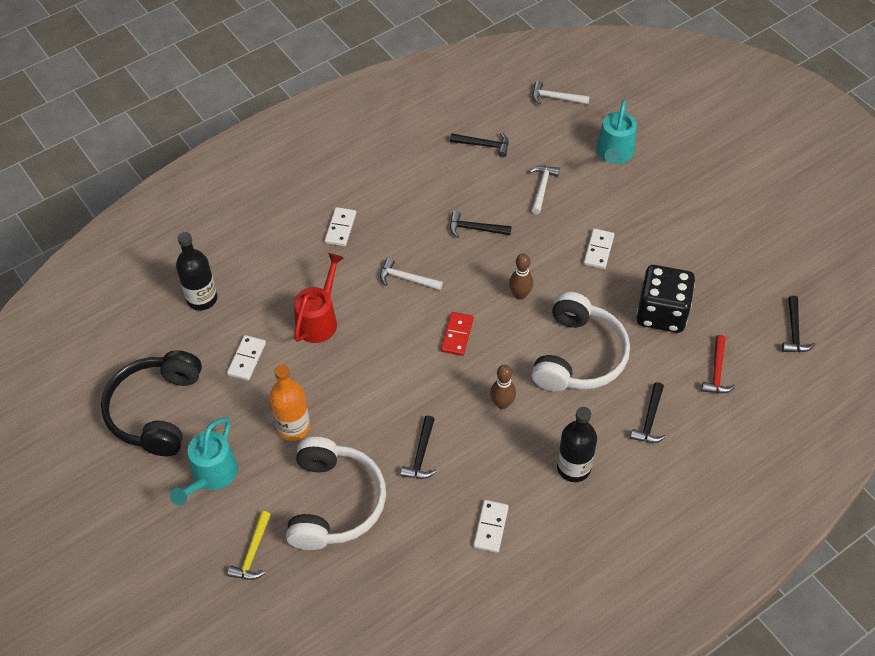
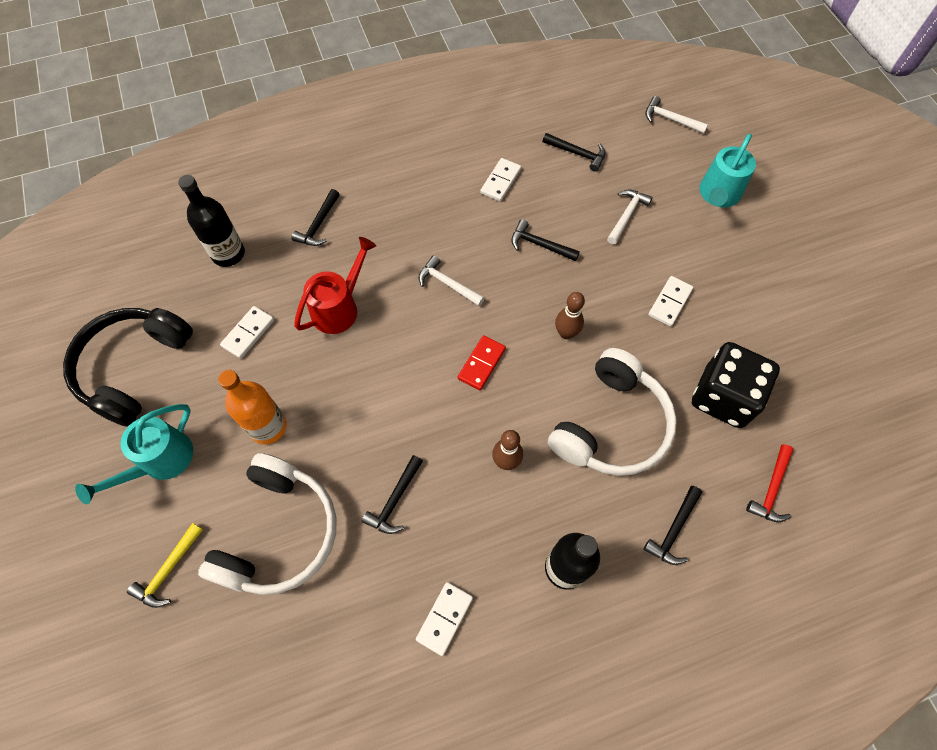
camera: 15 degrees right, 10 degrees up
(340, 228) = (397, 210): white domino -> white domino (501, 181)
(794, 331) = (879, 462): black hammer -> black hammer (319, 224)

